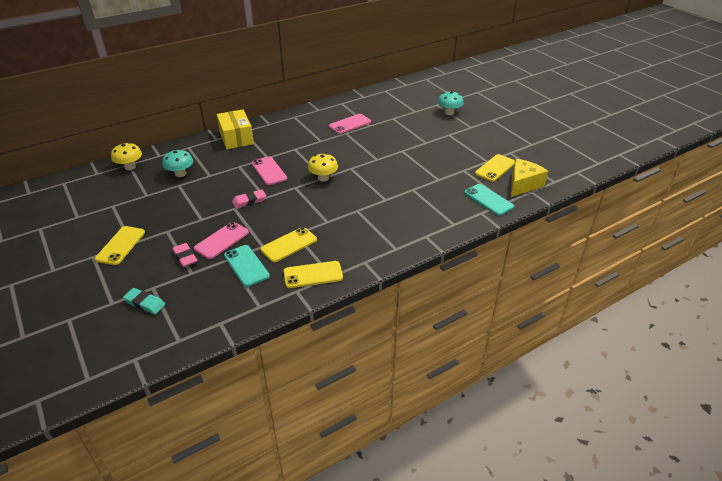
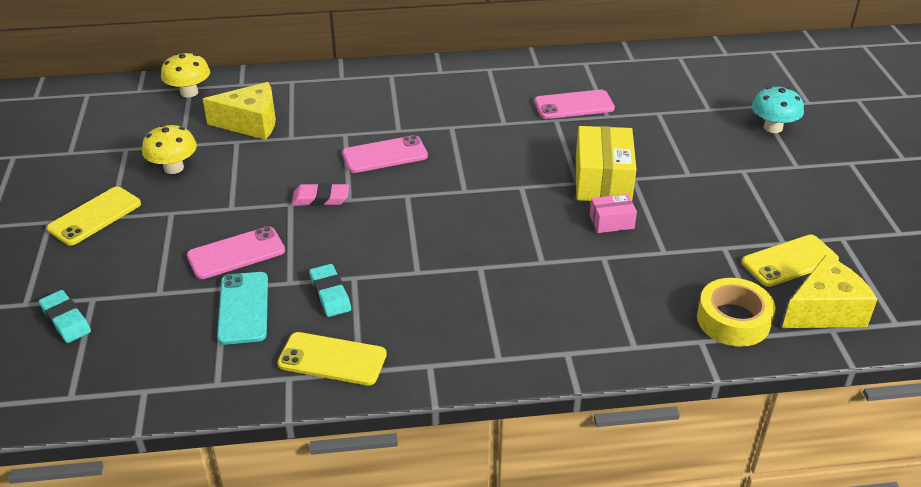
camera: 25 degrees right, 0 degrees up
(180, 174) = (251, 123): turquoise mushroom -> yellow cheese
(185, 257) = (167, 264): pink eraser -> none
(236, 138) = (373, 84): yellow box -> yellow box (603, 180)
(269, 171) = (385, 155): pink phone -> pink phone turned 75 degrees clockwise
(289, 245) = (330, 294): yellow phone -> turquoise eraser
(323, 178) = (463, 192): yellow mushroom -> yellow mushroom (173, 168)
(405, 172) = (611, 222): none -> pink box
(488, 200) = (733, 320): turquoise phone -> yellow tape

